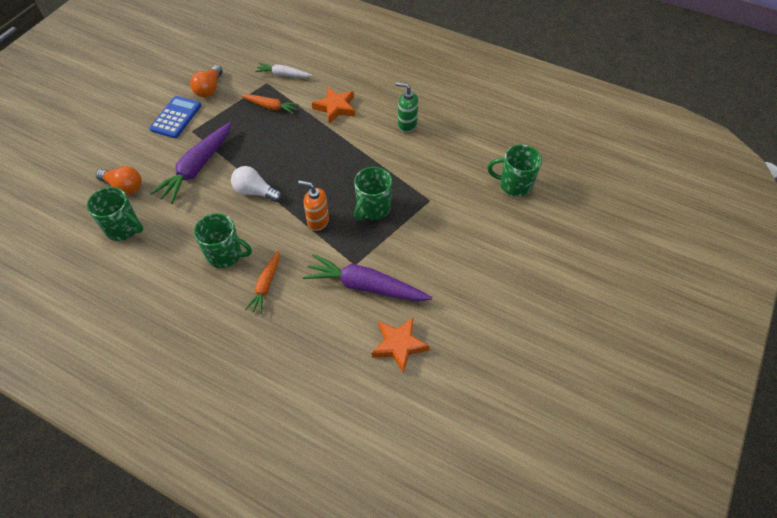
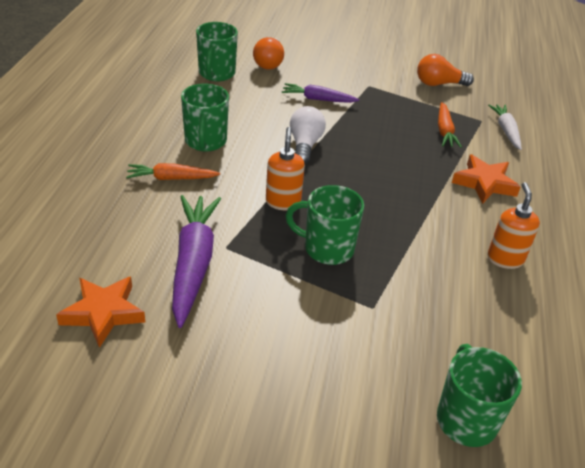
camera: 70 degrees right, 15 degrees down
(176, 117) = (380, 72): blue calculator -> none
(197, 168) = (317, 99): purple carrot -> purple carrot, size x0.57
(407, 125) = (505, 259): green soap dispenser -> orange soap dispenser

